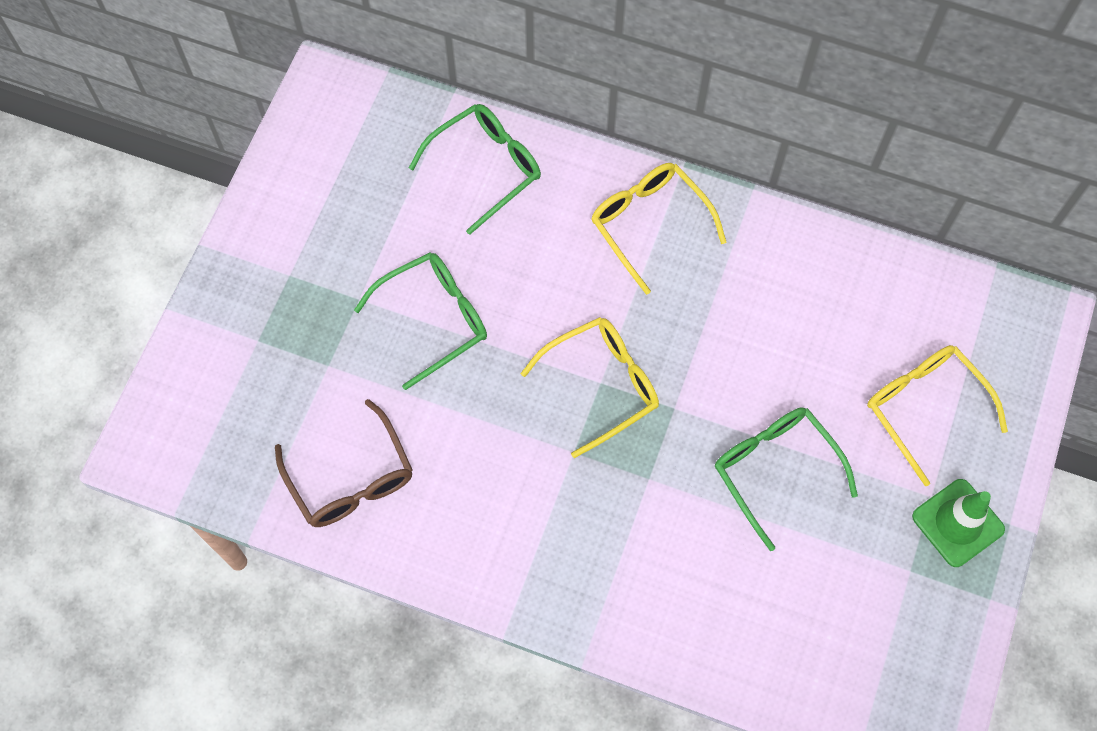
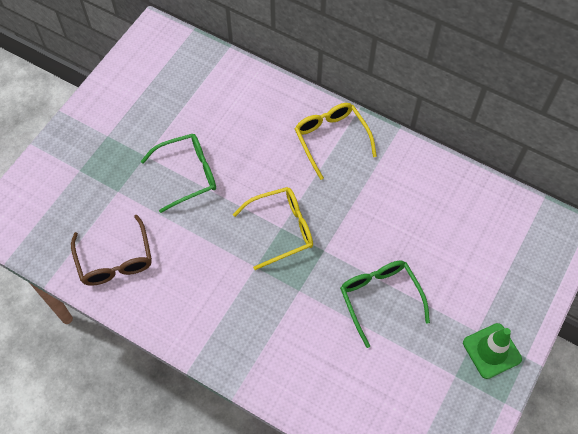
camera: 10 degrees right, 5 degrees down
(486, 168) = (239, 92): green glasses -> none
(924, 407) = (483, 275): yellow glasses -> none

